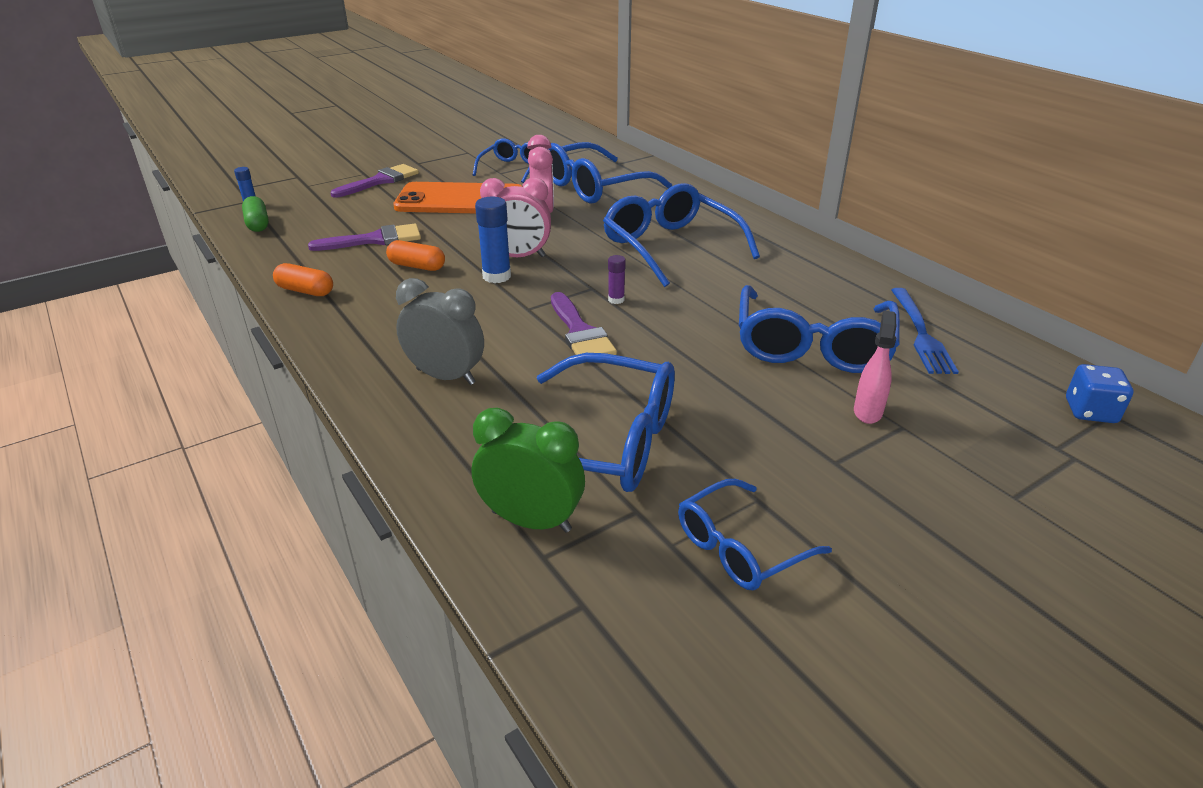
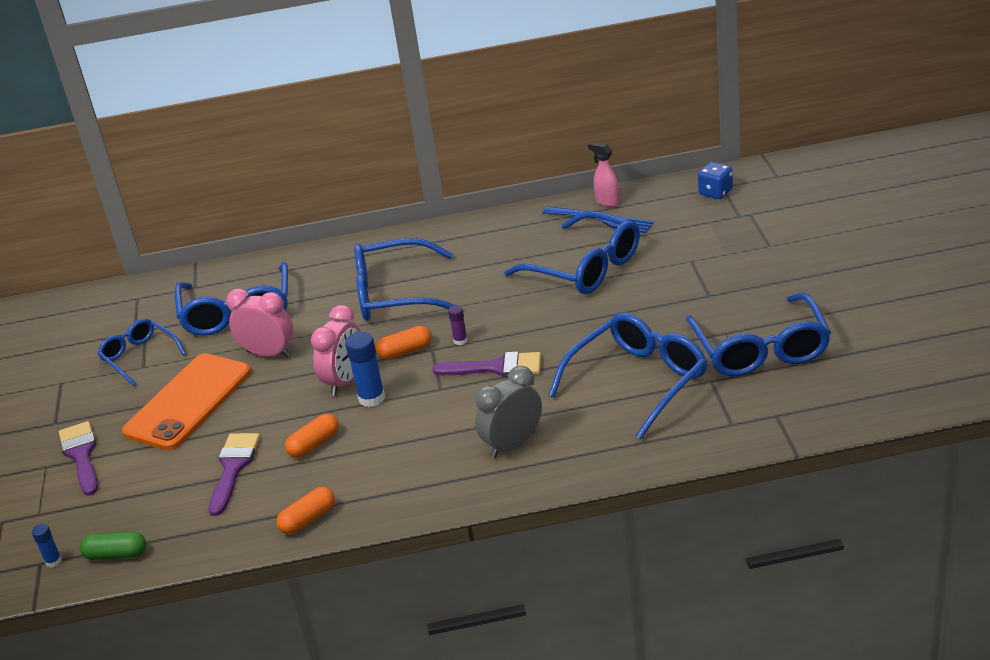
camera: 60 degrees left, 0 degrees up
(531, 521) = (698, 424): green clock -> none
(581, 274) = (405, 351): none -> orange capsule
(740, 547) = (760, 349): blue glasses -> blue glasses, size x1.68
(867, 412) = (669, 268): pink spray bottle -> pink spray bottle (607, 202)

